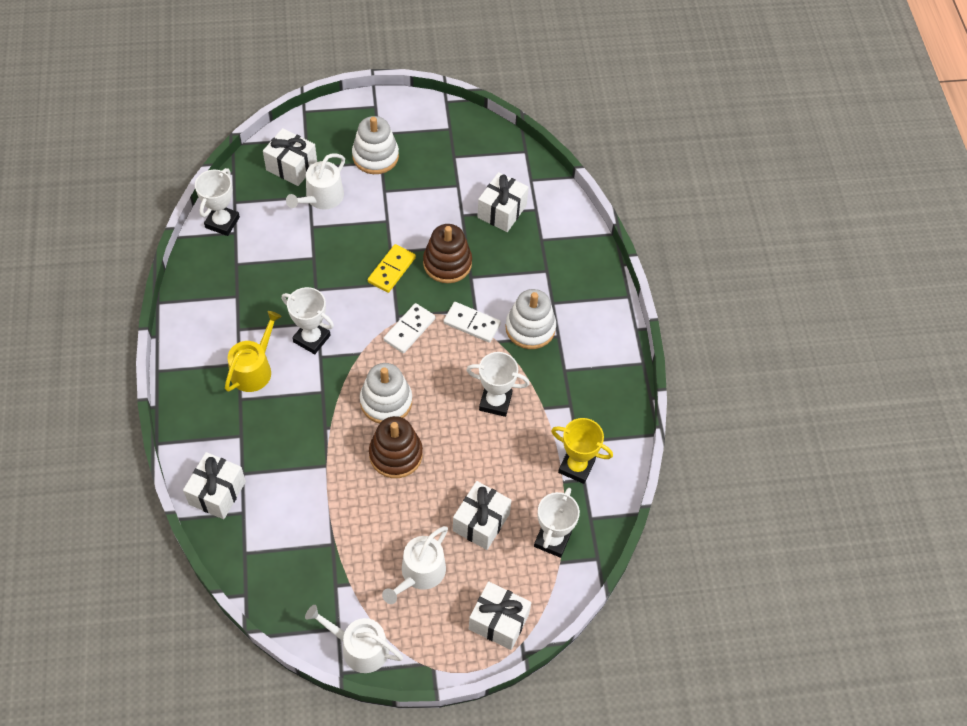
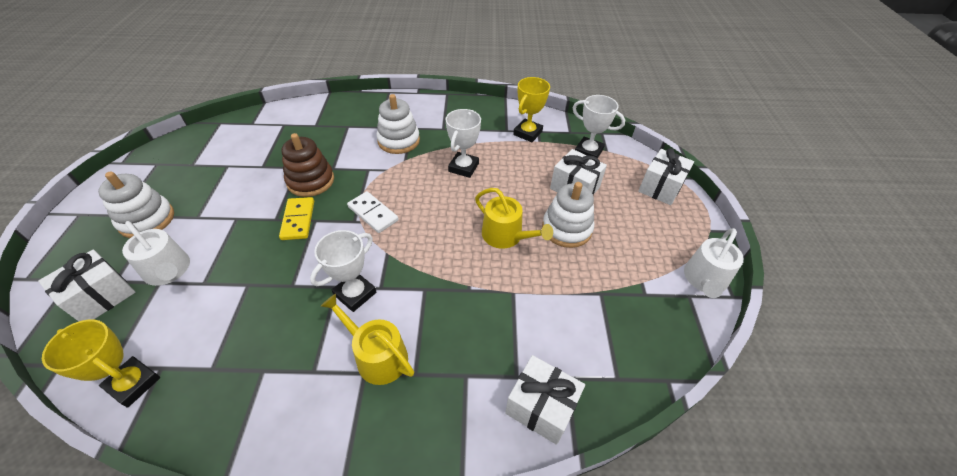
camera: 80 degrees left, 10 degrees down
(222, 222) = (134, 383): white trophy -> yellow trophy
(386, 401) = (448, 238): white stacking toy -> white stacking toy (566, 229)
(392, 270) = (298, 220): yellow domino -> yellow domino turned 45 degrees clockwise
(396, 454) = (506, 236): brown stacking toy -> yellow watering can
(419, 573) = (625, 231): white watering can -> none
(472, 323) = (382, 172): white domino -> none
(502, 211) = (274, 142): white gift -> none

